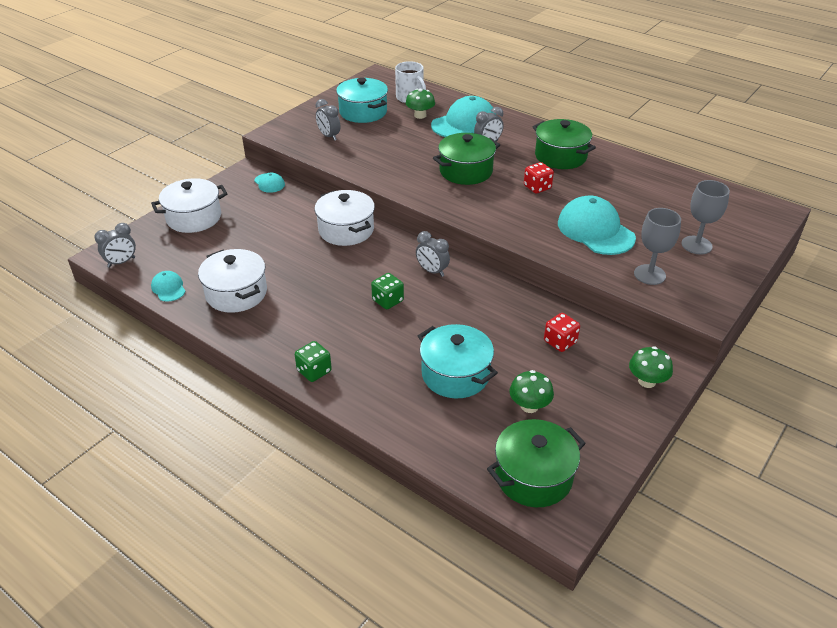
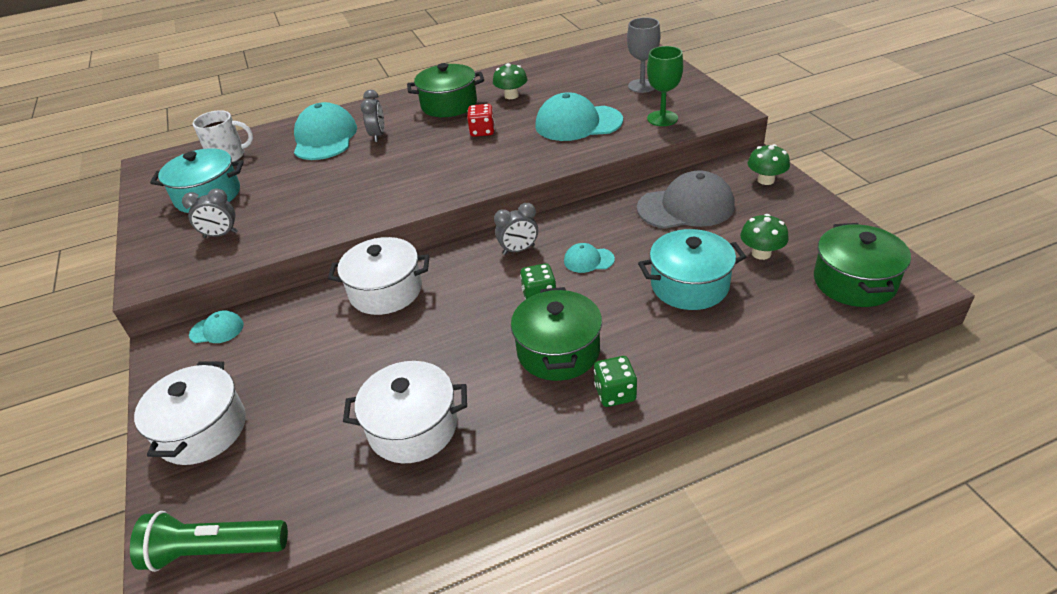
camera: 55 degrees left, 0 degrees up
(121, 262) = (214, 551): grey clock -> green flashlight
(168, 288) = (334, 503): turquoise cap -> turquoise cap (588, 260)
(420, 115) = (271, 160): green mushroom -> green mushroom (511, 96)
(466, 171) = (408, 162): green pot -> green pot (558, 351)
(560, 342) = (686, 207): red dice -> grey cap
(649, 274) = (662, 118): grey goblet -> green goblet

